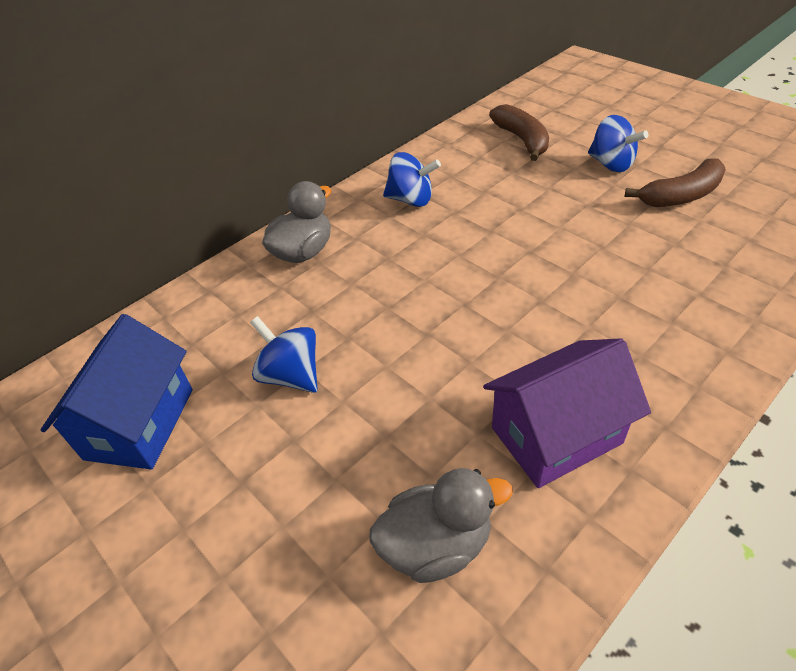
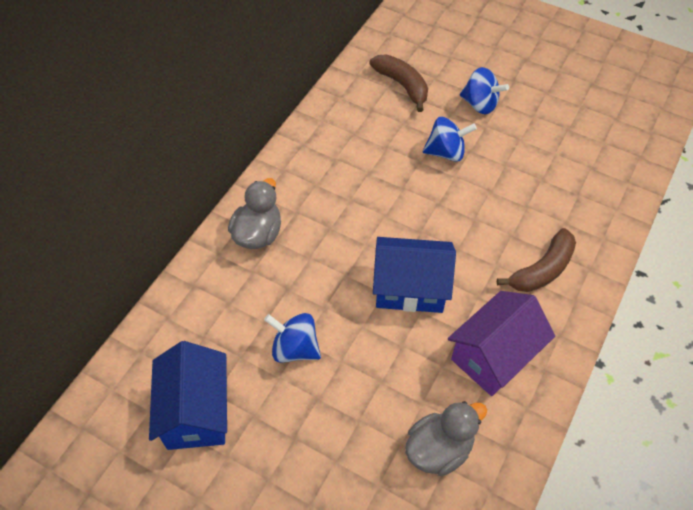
camera: 20 degrees left, 10 degrees up
(411, 200) = (329, 165): blue spinning top -> blue spinning top (446, 152)
(463, 334) = (410, 288): none -> blue house
(681, 196) = (538, 131): brown banana -> brown banana (542, 270)

